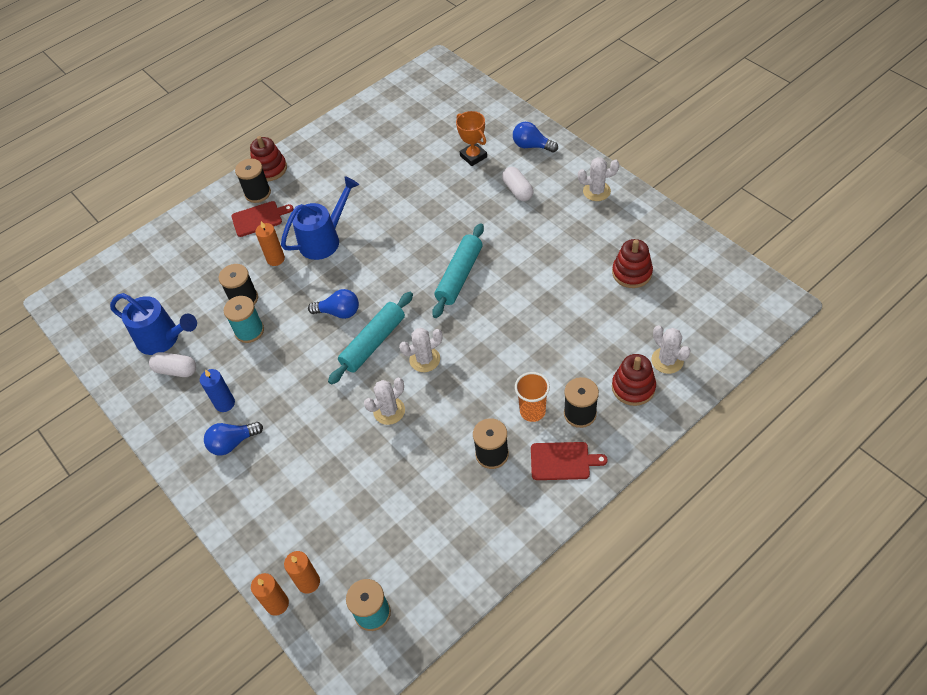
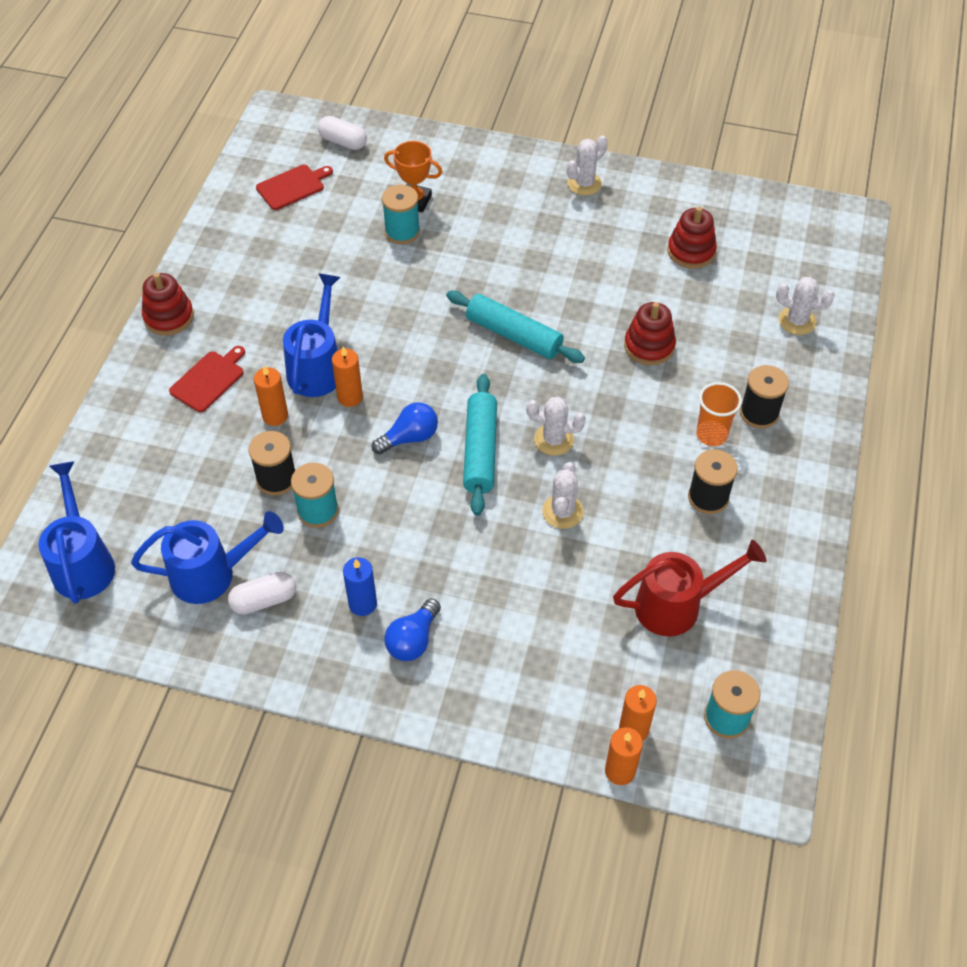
camera: 40 degrees left, 0 degrees up
(108, 295) = (83, 562): none -> blue watering can
(258, 193) = (179, 351): black spool -> none
(326, 268) = (350, 397): none -> orange candle
(407, 517) = (678, 605): none -> red watering can
(424, 359) = (553, 440): white cactus -> white cactus turned 75 degrees clockwise
(448, 174) = (402, 232): none -> turquoise spool
(459, 276) = (514, 335): turquoise rolling pin -> turquoise rolling pin turned 45 degrees counterclockwise
(517, 190) = (498, 217): white capsule -> white capsule (343, 142)
(532, 146) = (472, 163): blue light bulb -> none
(563, 461) = (782, 467): red cutting board -> red cutting board (292, 186)
(633, 387) = (787, 362): red stacking toy -> red stacking toy (649, 346)

